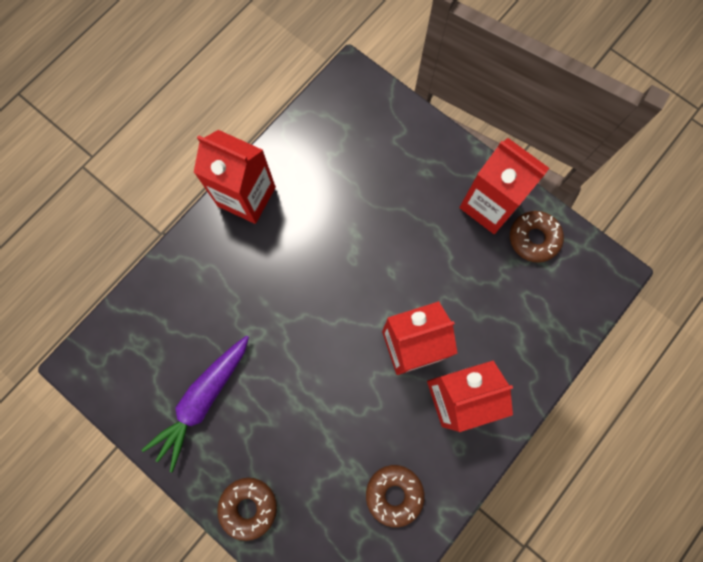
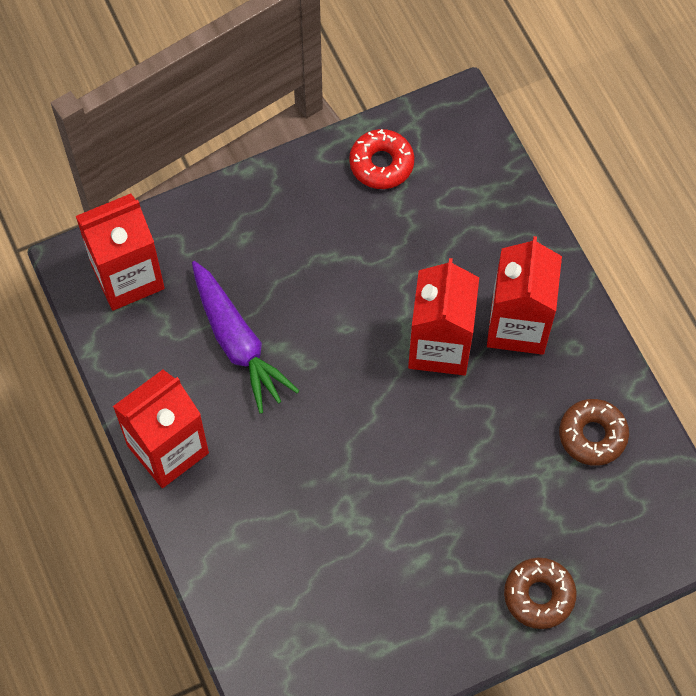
camera: 65 degrees left, 10 degrees down
(203, 400) = (395, 599): purple carrot -> purple carrot (238, 342)
(489, 205) = (319, 190): red carton -> red carton (128, 276)
(533, 238) = (381, 164): brown donut -> red donut

